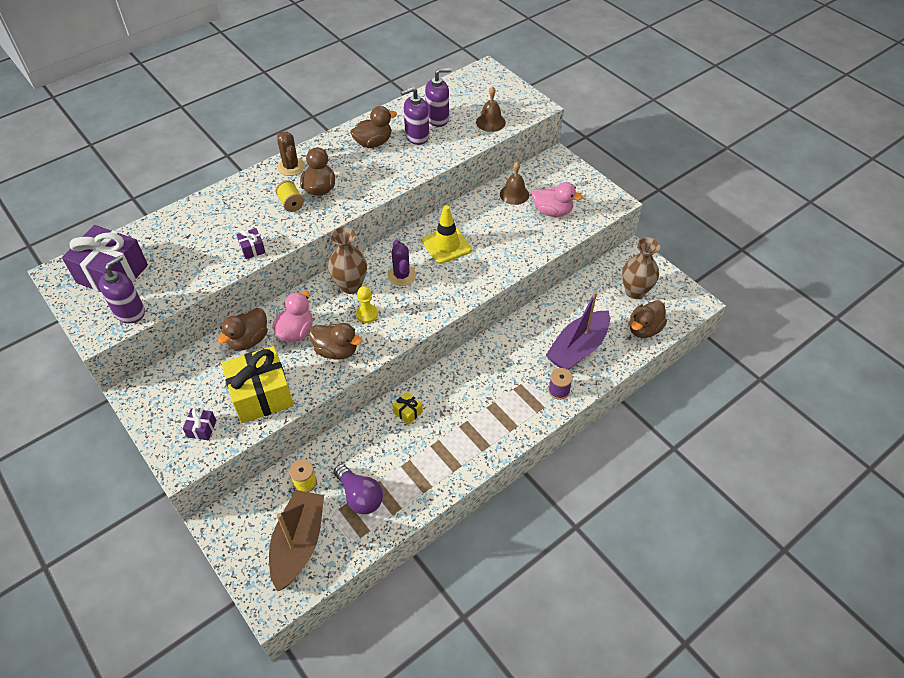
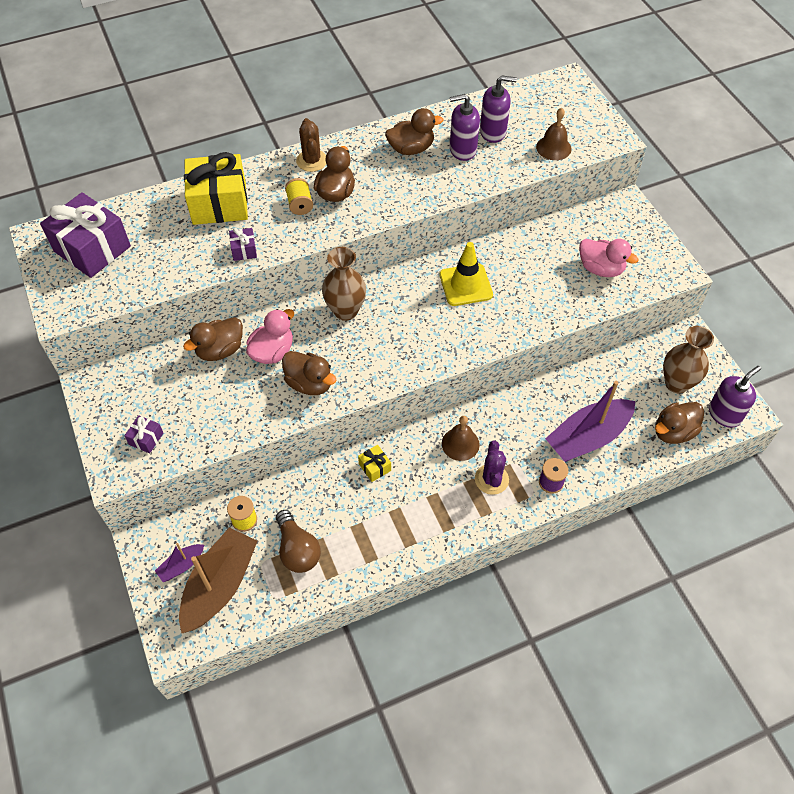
camera: 15 degrees right, 5 degrees up
(130, 312) = (99, 296): purple soap dispenser -> purple soap dispenser (724, 414)
(258, 535) = (181, 565): none -> purple boat
(261, 395) = (217, 416): yellow gift -> yellow gift (219, 203)
(360, 496) = (297, 550): purple light bulb -> brown light bulb
(367, 314) = (354, 348): yellow pawn -> none
(401, 275) = (405, 311): purple cactus -> purple cactus (491, 479)
(514, 194) = (562, 238): brown bell -> brown bell (460, 444)

